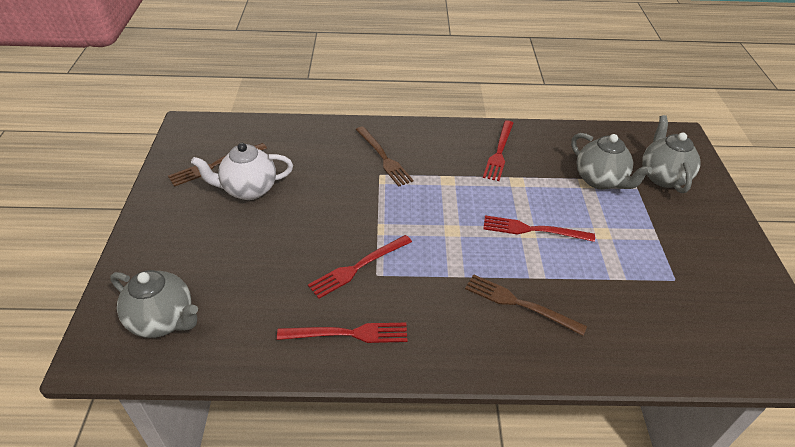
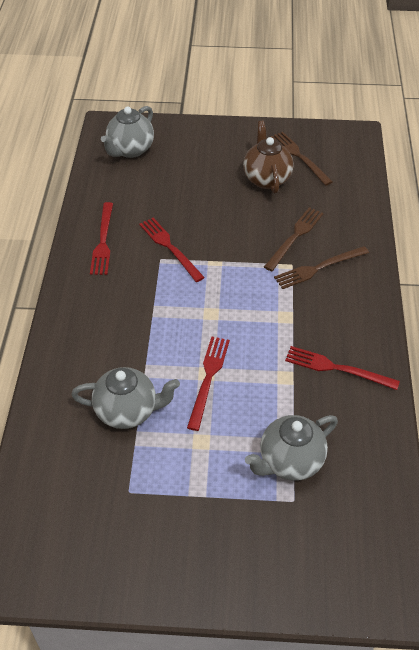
camera: 95 degrees right, 5 degrees up
(248, 190) = (266, 179): white teapot -> brown teapot
(519, 304) = (116, 351): brown fork -> brown fork (295, 237)
(663, 177) = (300, 539): grey teapot -> grey teapot (127, 411)

